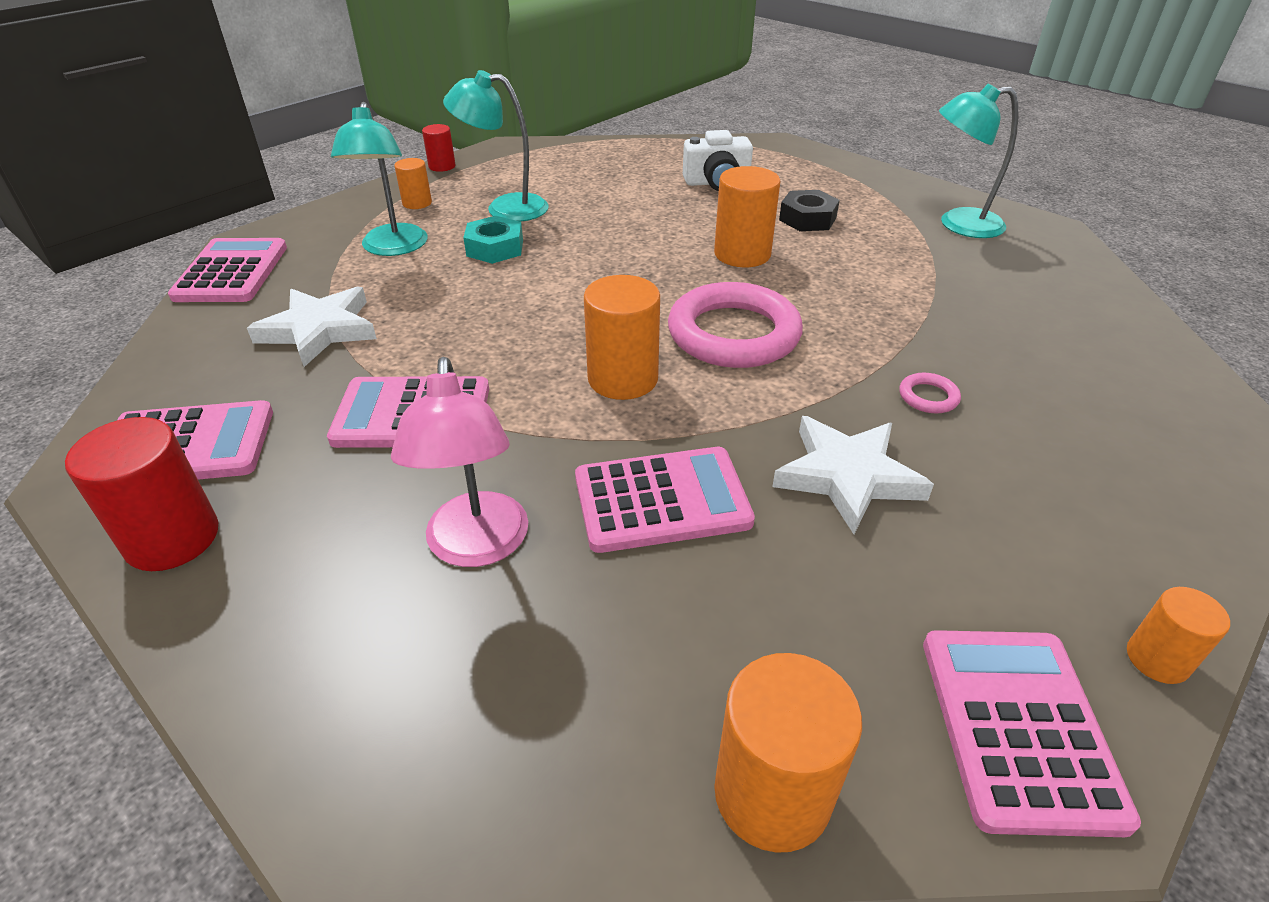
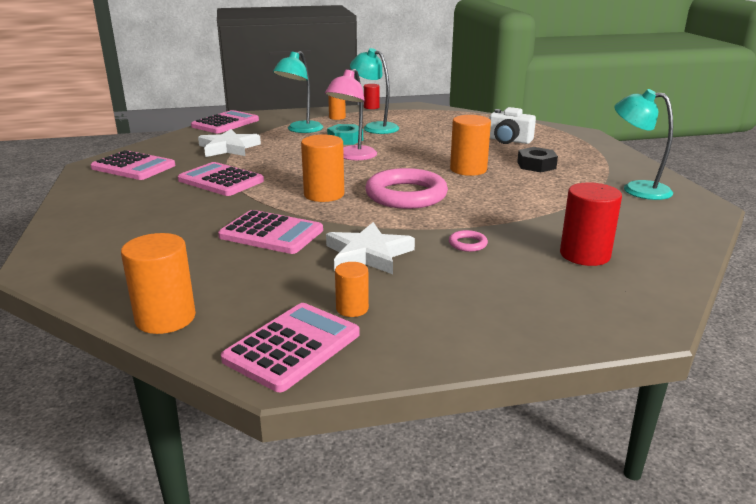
camera: 35 degrees right, 15 degrees down
(172, 538) = (93, 188): red cylinder -> red cylinder (584, 255)
(477, 547) = (180, 222): pink lamp -> pink lamp (352, 157)
(1157, 659) = (403, 360): orange cylinder -> orange cylinder (352, 308)

